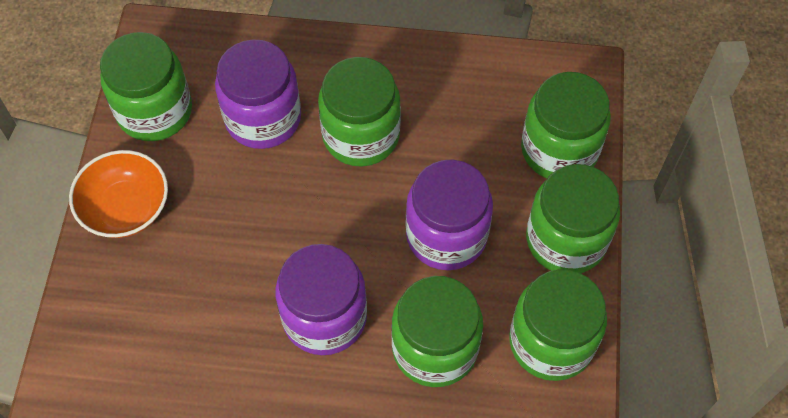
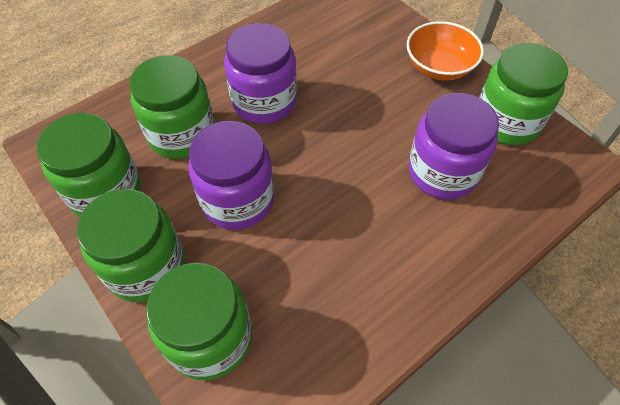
camera: 135 degrees right, 5 degrees down
(361, 135) = (368, 216): green jar -> none

